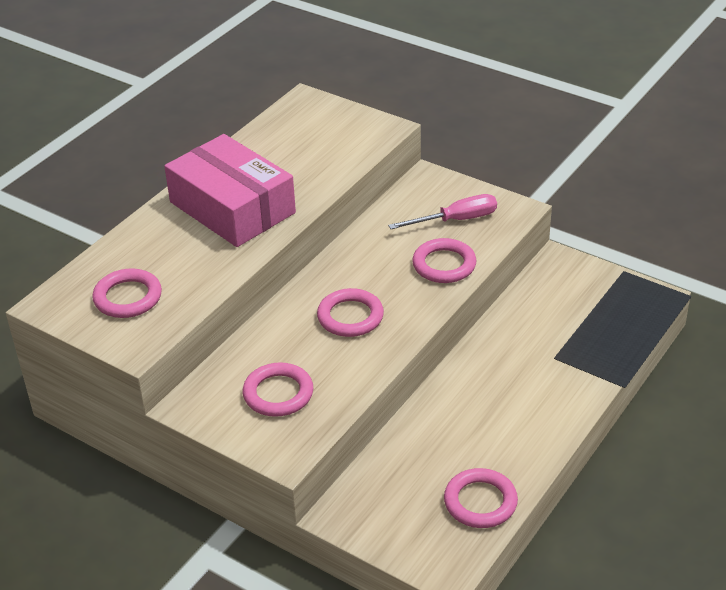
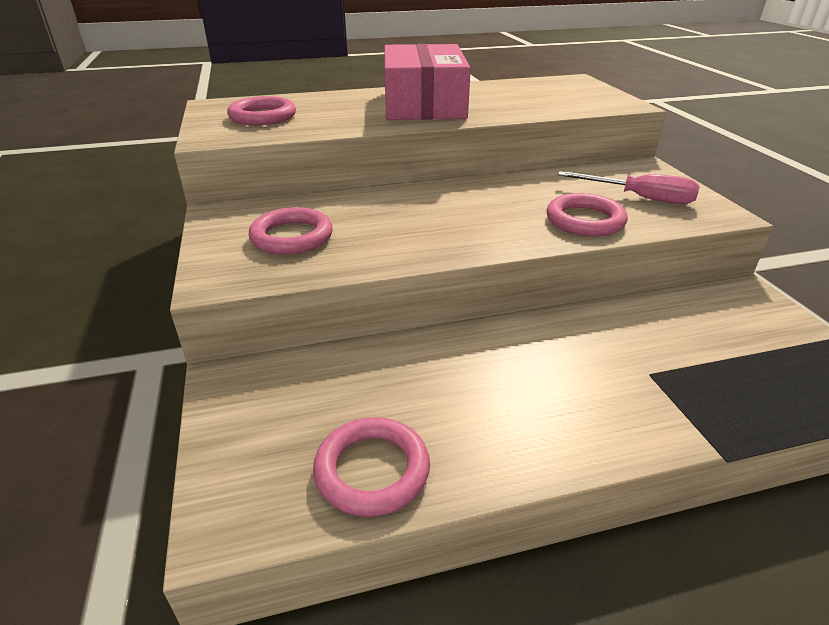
camera: 40 degrees right, 5 degrees down
(350, 317) = (439, 217): pink ring -> none

